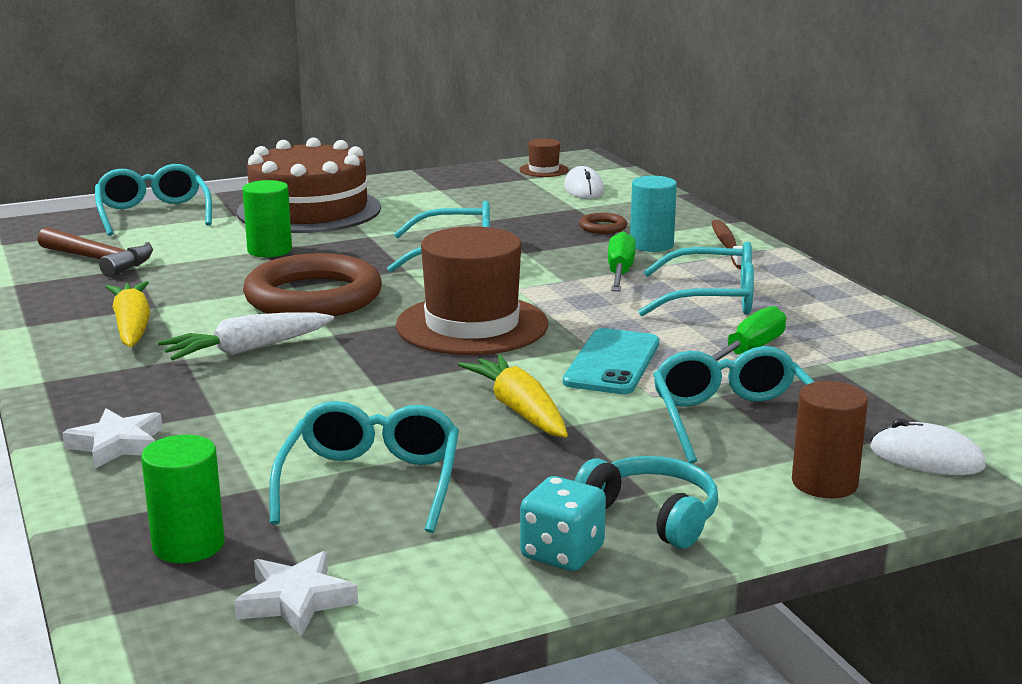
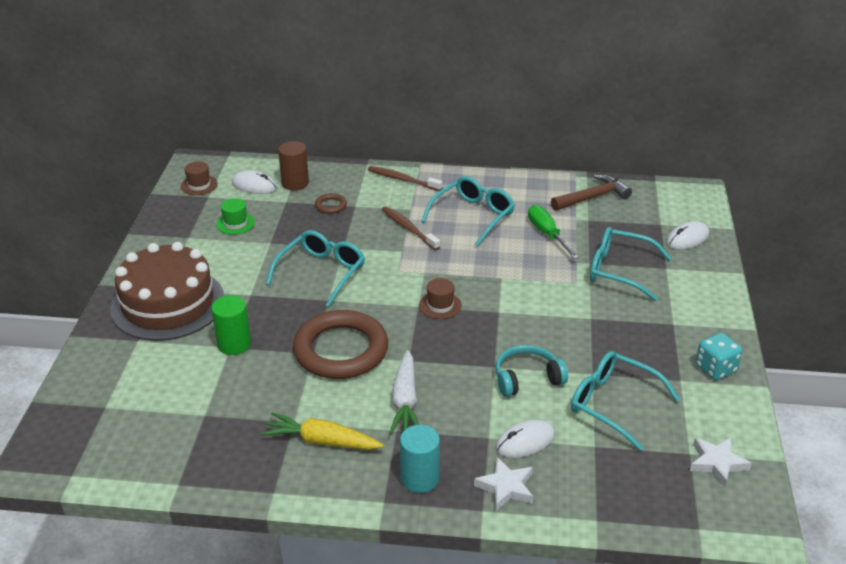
camera: 60 degrees left, 15 degrees up
(100, 260) = (171, 429): brown hammer -> brown hammer (593, 197)
(153, 214) = (89, 378): turquoise glasses -> none
(188, 545) = (644, 486): green cylinder -> none
(225, 437) = (525, 442): none -> white mouse
(472, 325) = (440, 305): brown hat -> brown hat, size x0.45
(495, 199) = (235, 223): none -> green hat
(519, 410) = (563, 329): yellow carrot -> none
(612, 362) = (528, 279): turquoise phone -> none
(619, 273) = (408, 228): green screwdriver -> brown toothbrush
(651, 245) = (377, 202): turquoise cylinder -> turquoise cylinder (419, 478)
(652, 515) = (696, 331): turquoise headphones -> turquoise headphones (527, 379)
(824, 483) = (694, 274): brown cylinder -> brown cylinder (295, 183)

